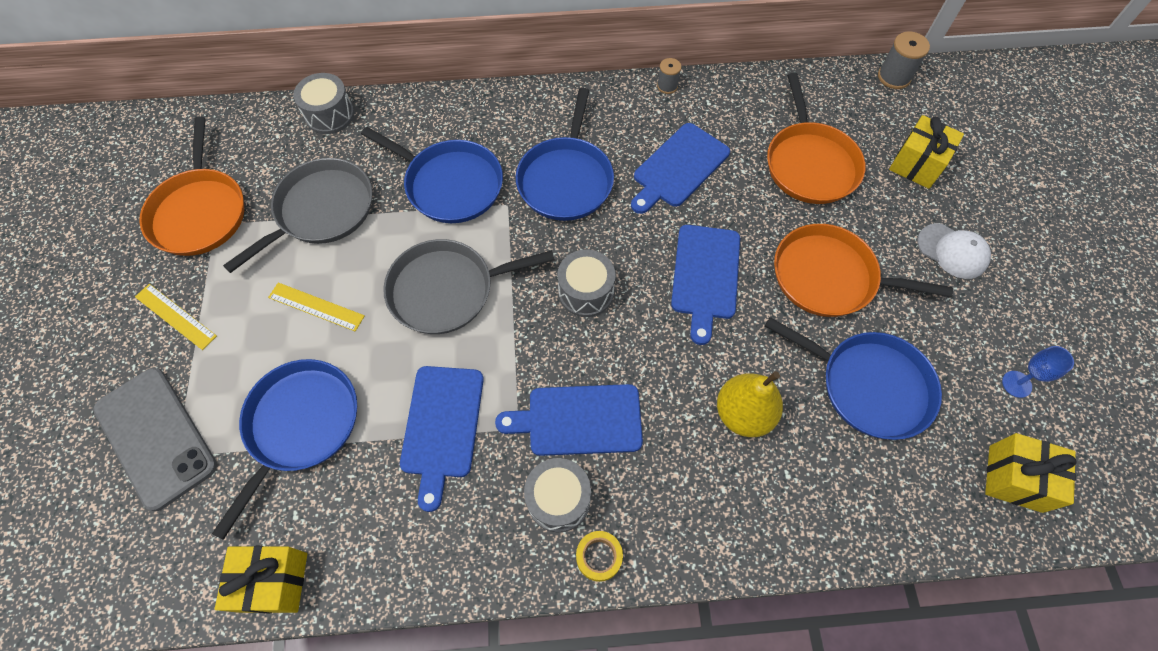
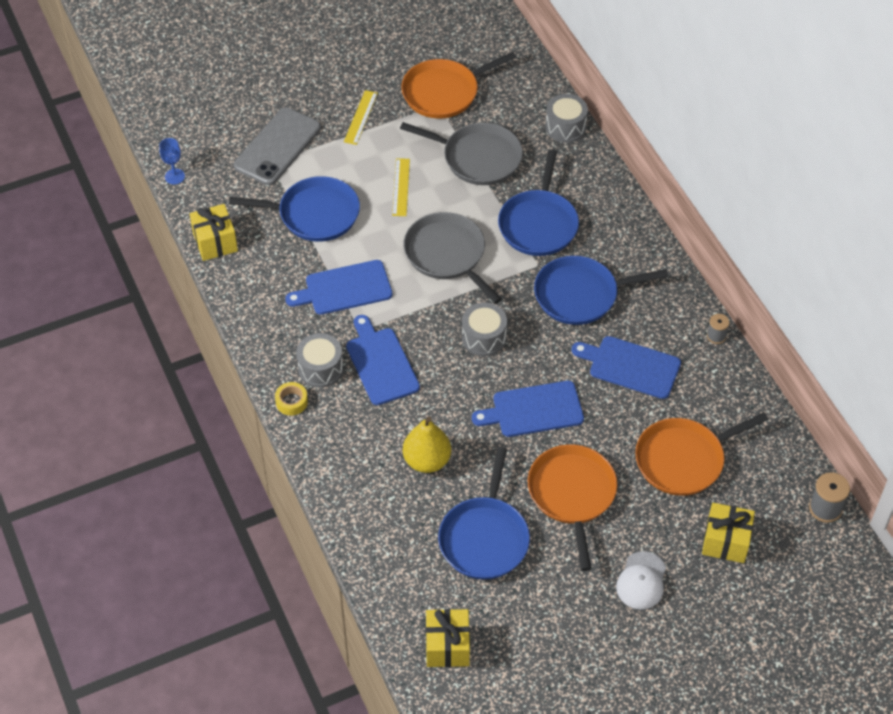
camera: 70 degrees right, 10 degrees down
(1016, 384) = (530, 641): blue goblet -> blue goblet (174, 176)

